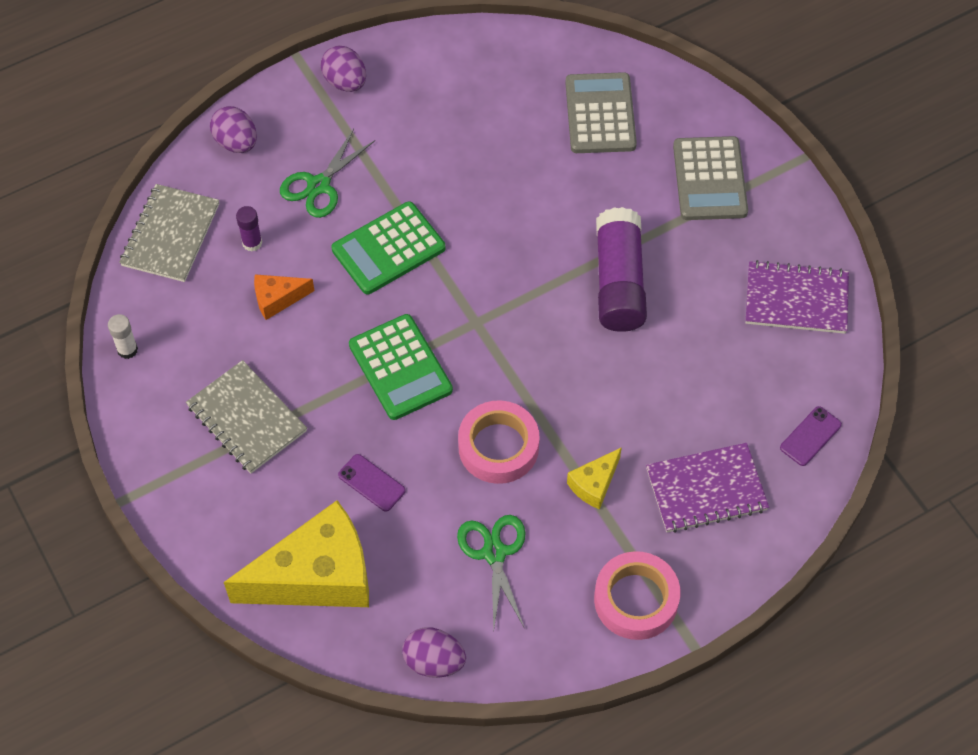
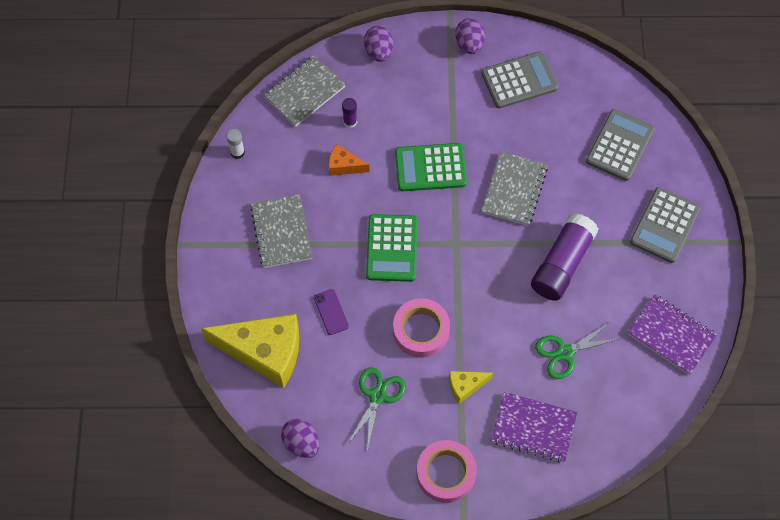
camera: 30 degrees right, 5 degrees up
(319, 185) = (412, 105): green scissors -> green scissors (565, 352)
(433, 96) = (519, 80): none -> grey calculator
(507, 225) = (514, 190): none -> grey notebook
(810, 436) = (622, 430): purple phone -> none

